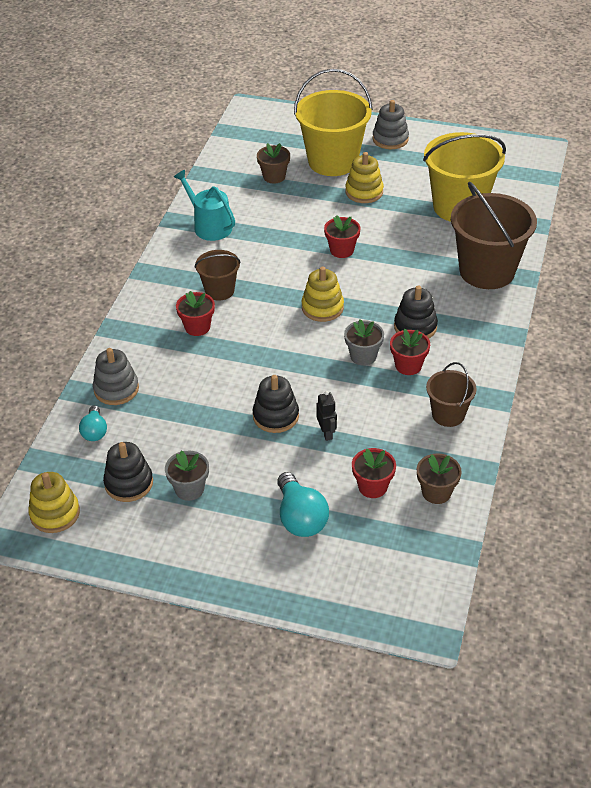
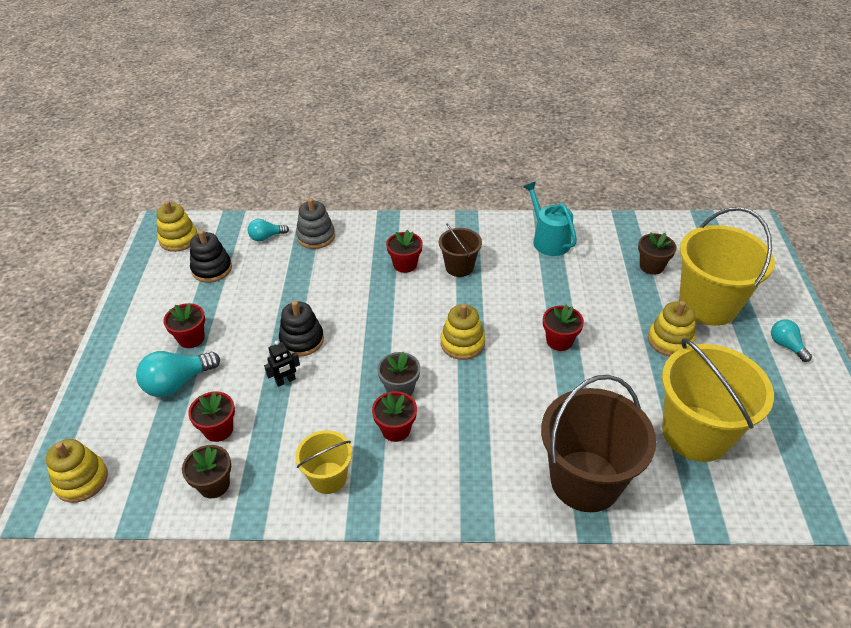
camera: 75 degrees right, 0 degrees up
(189, 489) = (207, 305): grey flower pot -> none
(209, 226) = (548, 240): turquoise watering can -> turquoise watering can turned 60 degrees counterclockwise
(238, 505) = (191, 338): none -> red flower pot
(390, 139) = (786, 345): grey stacking toy -> turquoise light bulb
(406, 595) = (81, 480): none -> yellow stacking toy
(415, 327) = (459, 425): black stacking toy -> none
(448, 414) = (328, 478): brown bucket -> yellow bucket

